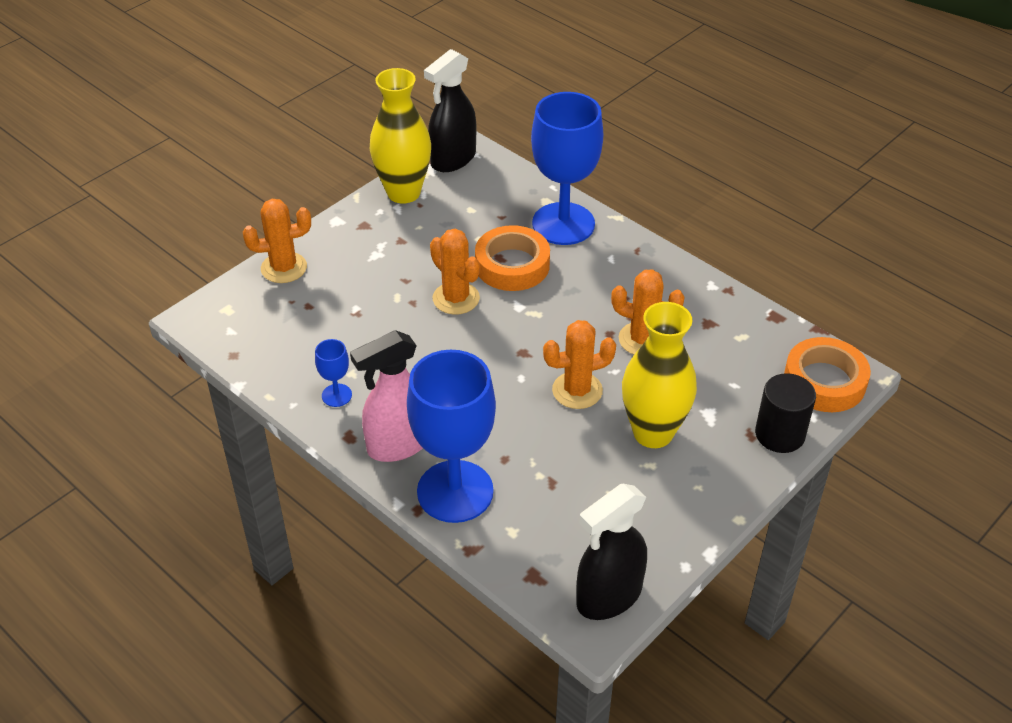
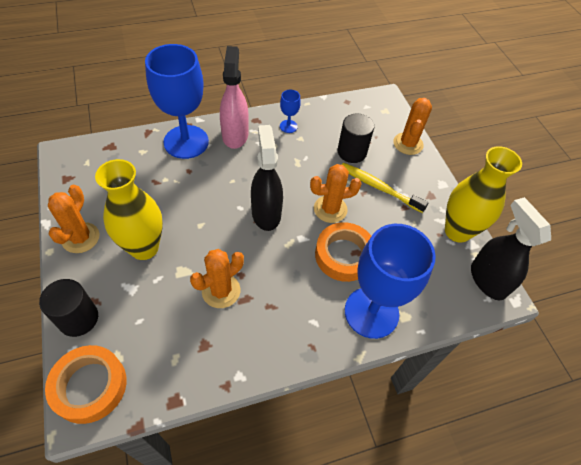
camera: 115 degrees right, 10 degrees up
(340, 313) = (352, 152): none -> black cylinder
(386, 270) = (379, 187): none -> yellow toothbrush
(577, 390) = (207, 229): orange cactus -> orange cactus (80, 238)
(608, 596) = (70, 167): black spray bottle -> black spray bottle (266, 213)

